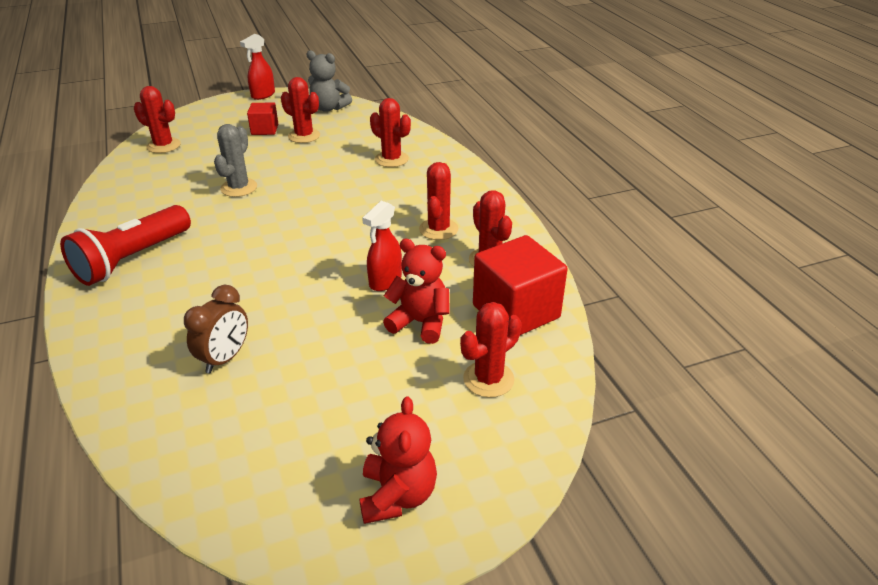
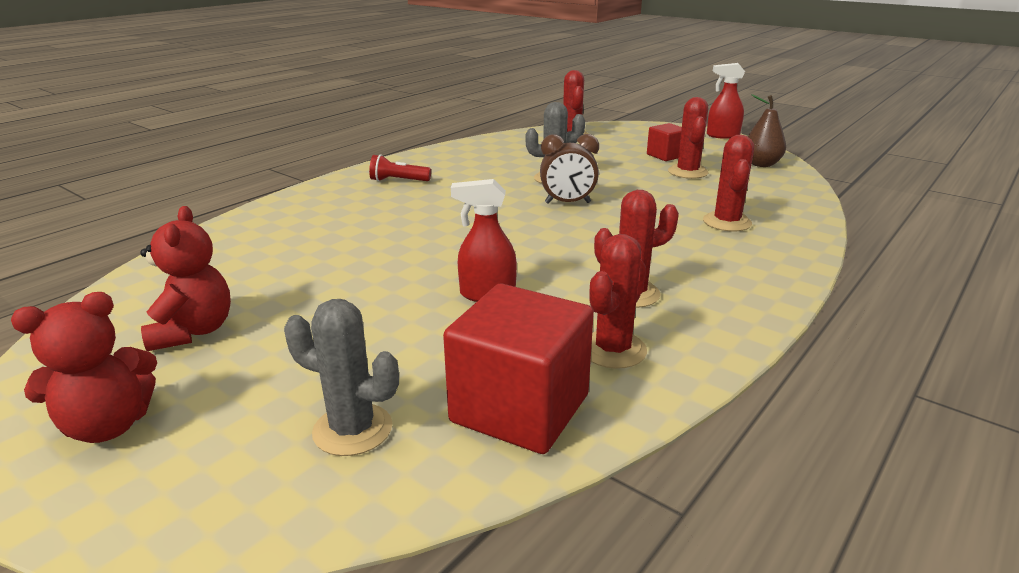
camera: 60 degrees right, 10 degrees down
(132, 259) = (398, 181): red flashlight -> red flashlight, size x0.50
(225, 358) = (291, 259): brown clock -> brown clock (567, 203)
(329, 108) = (761, 164): grey teddy bear -> brown pear
(420, 323) = (429, 341): red teddy bear -> red teddy bear (193, 331)
(488, 379) = (352, 430): red cactus -> grey cactus

